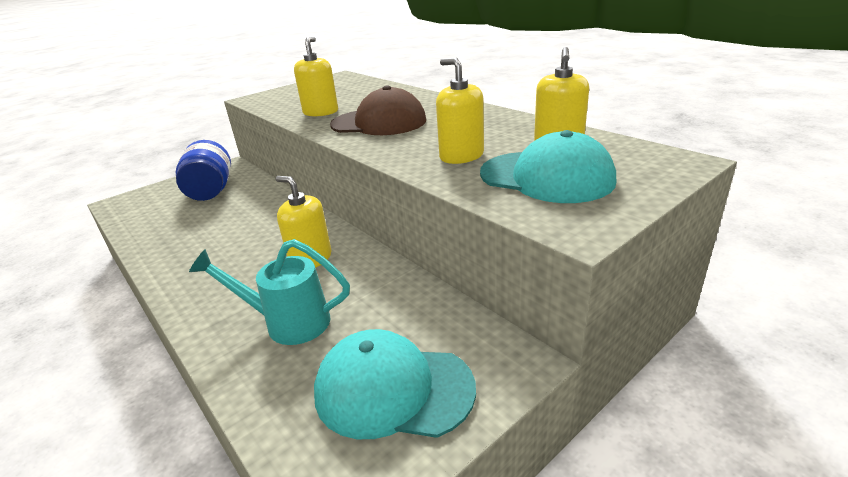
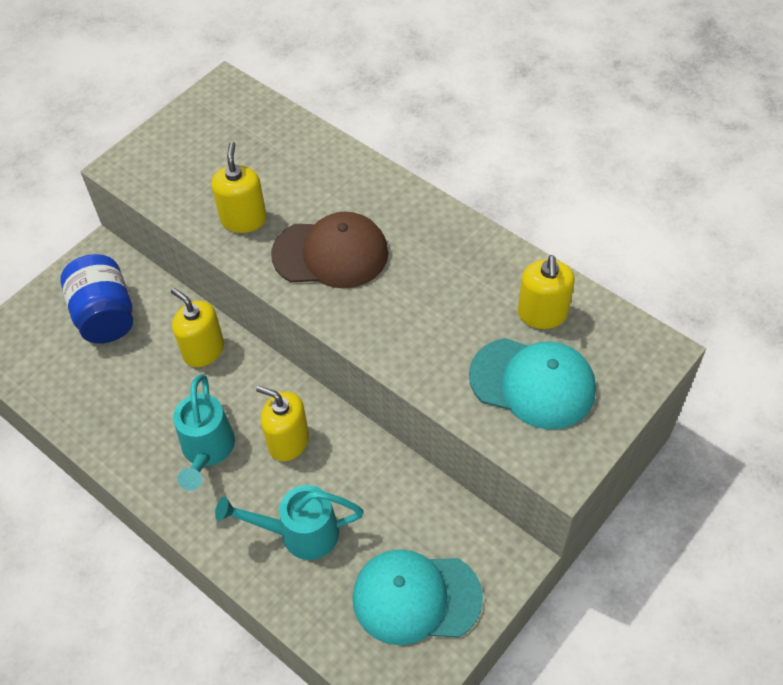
camera: 10 degrees left, 25 degrees up
(236, 261) = (207, 450): none -> turquoise watering can
(461, 156) = (444, 340): yellow soap dispenser -> yellow soap dispenser (203, 350)

